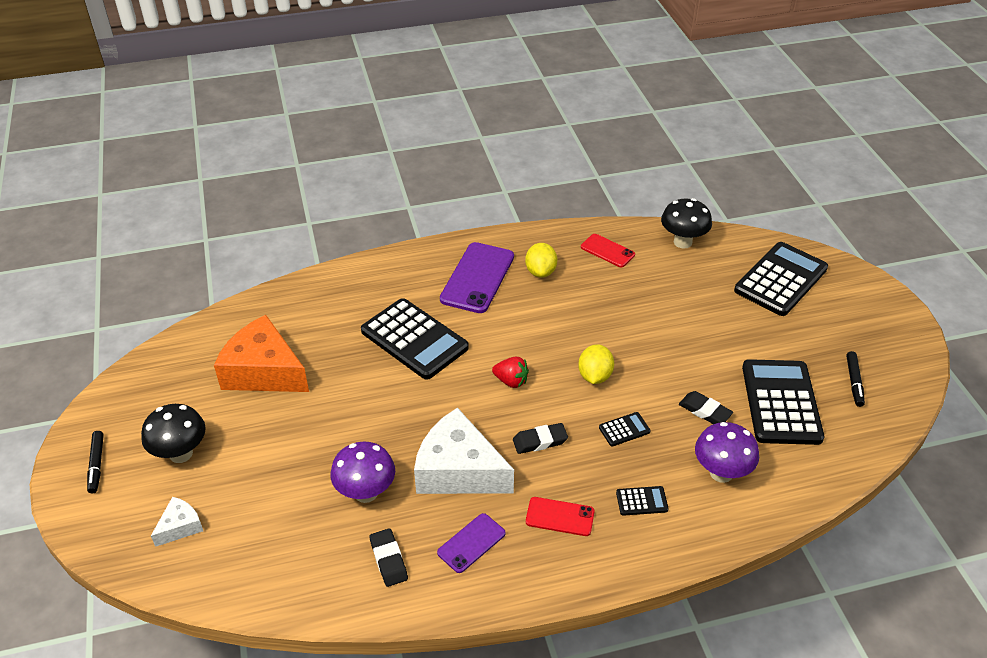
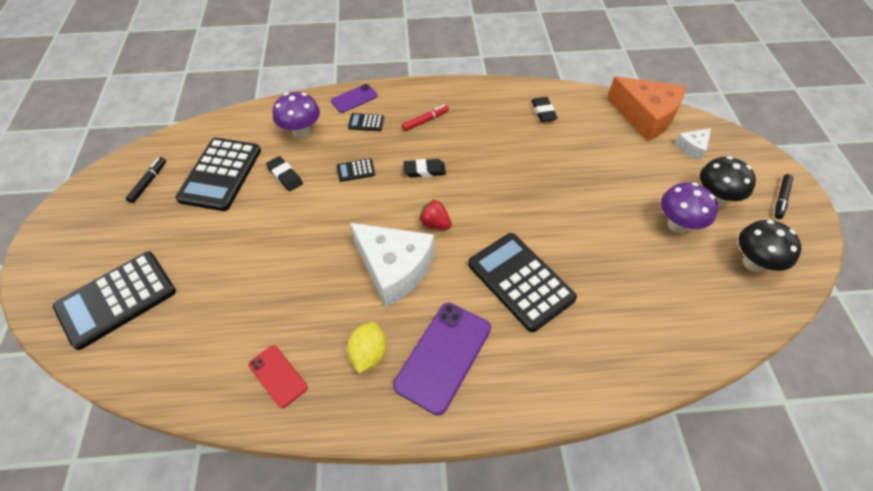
camera: 170 degrees left, 10 degrees up
(96, 465) = (781, 199): black marker -> black marker turned 150 degrees counterclockwise
(264, 371) = (666, 266): orange cheese -> orange cheese (645, 116)
(366, 492) = (561, 152): purple mushroom -> purple mushroom (677, 225)
(458, 470) = (491, 158): white cheese -> white cheese (394, 268)
(471, 543) = (488, 114): purple phone -> purple phone (354, 98)
(560, 517) = (425, 121): red phone -> red marker
(594, 376) = (360, 218): yellow lemon -> none
(682, 242) = (181, 376): black mushroom -> black mushroom (753, 263)

